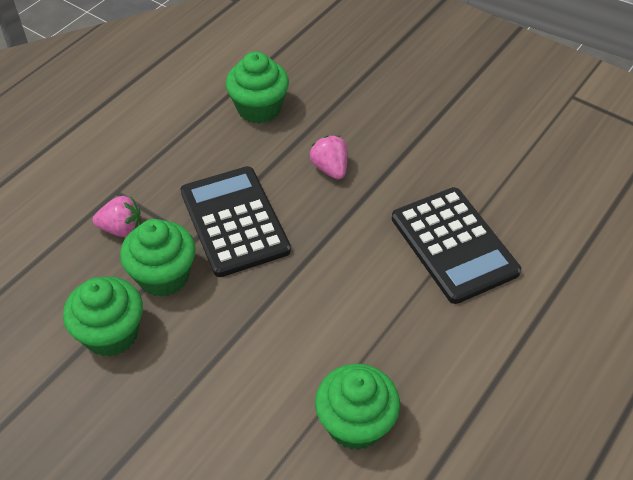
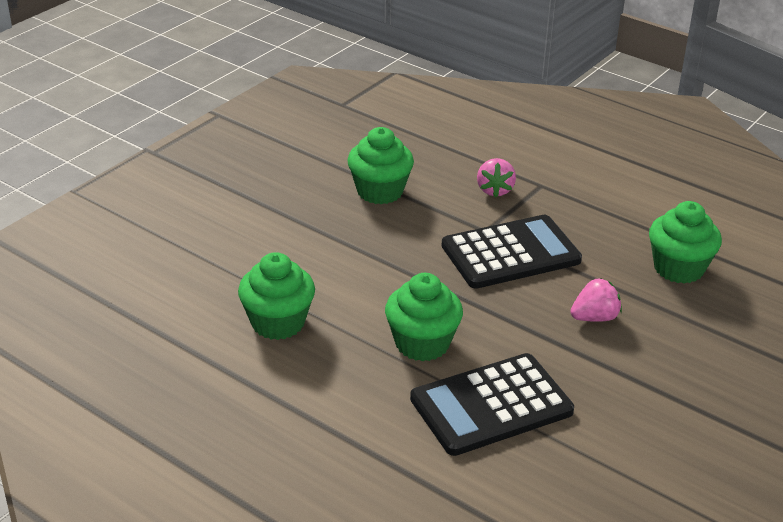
camera: 90 degrees right, 15 degrees down
(163, 276) = (441, 215): green cupcake -> green cupcake (422, 343)

